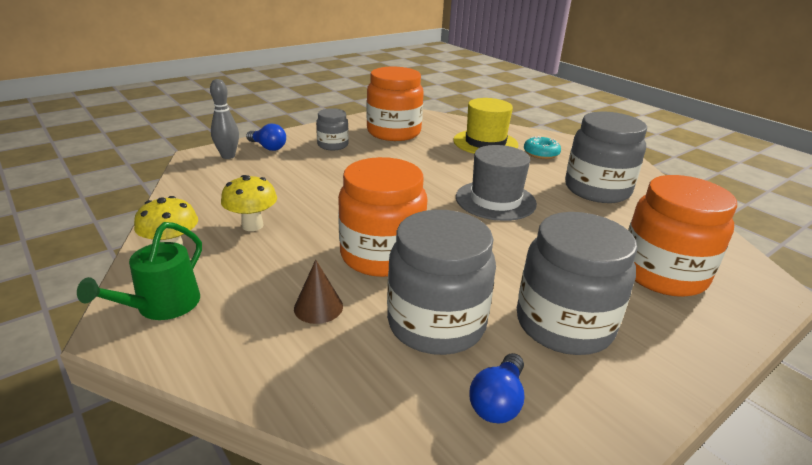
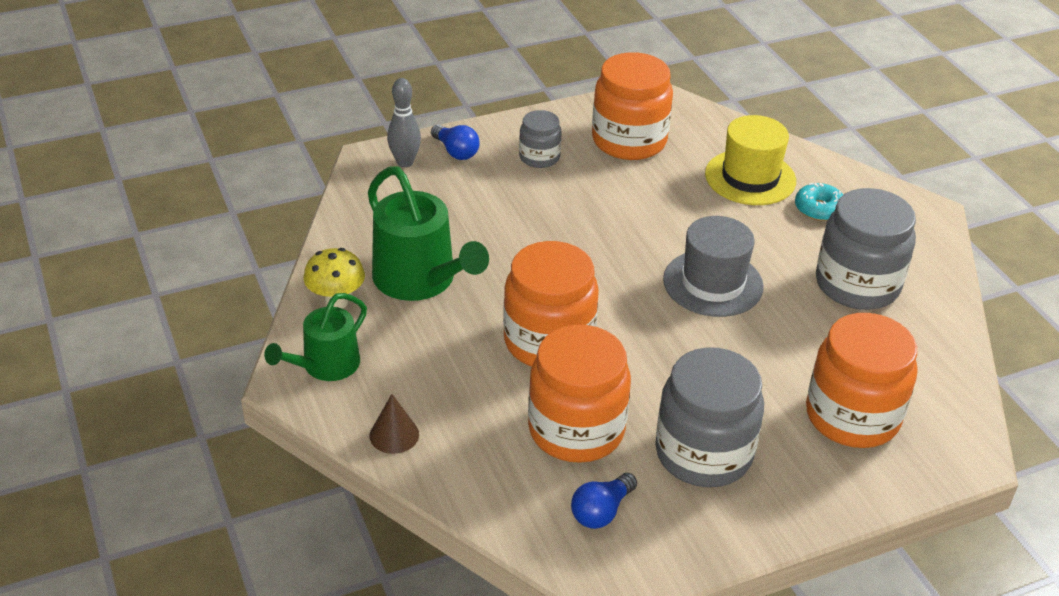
camera: 15 degrees right, 10 degrees up
(252, 225) = (420, 280): yellow mushroom -> green watering can
(318, 307) = (468, 392): brown cone -> brown cone (394, 435)
(436, 323) = (576, 430): grey jar -> orange jar

